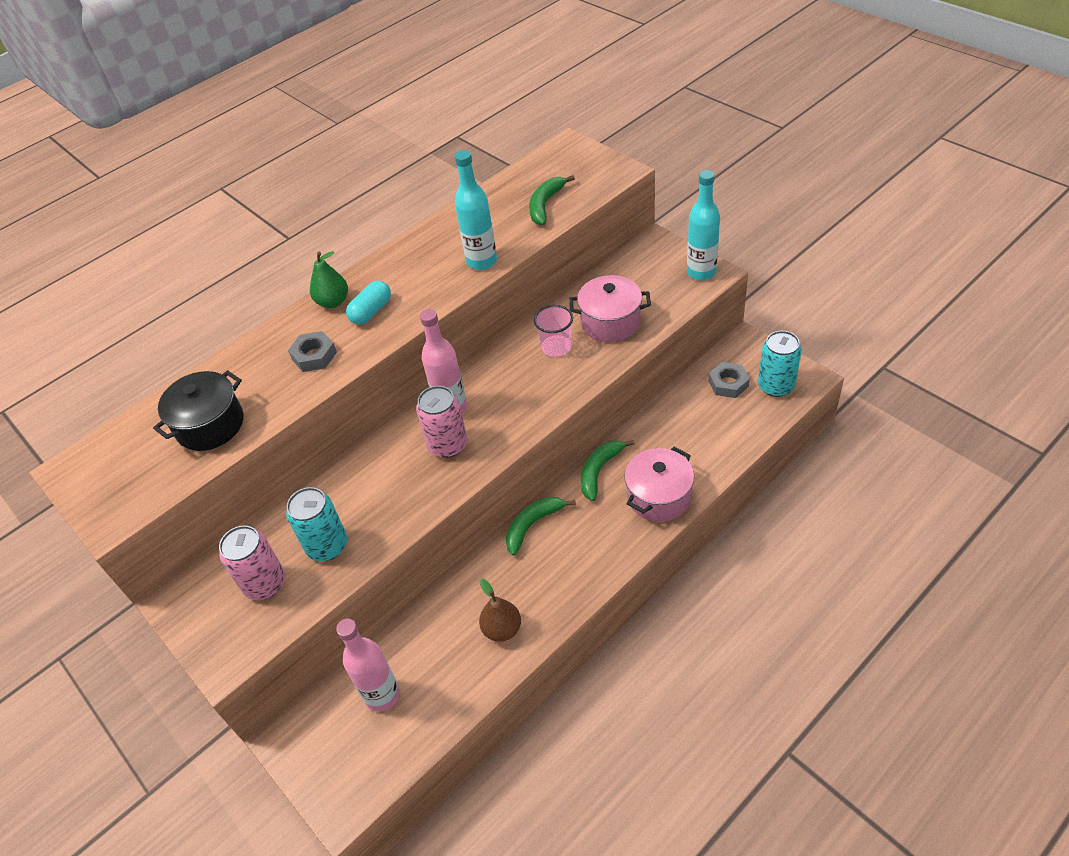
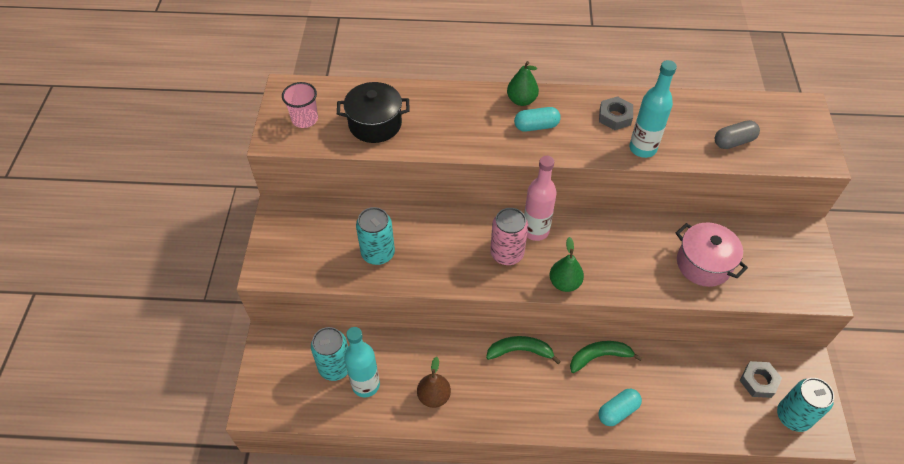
camera: 40 degrees right, 5 degrees up
(265, 583) = (326, 244): pink can -> none
(314, 356) = (473, 128): grey nut -> grey nut (615, 117)
(382, 695) = (335, 367): pink bottle -> turquoise can
(522, 425) = (564, 283): none -> green pear
(545, 205) = (733, 142): green banana -> grey capsule
(556, 347) = (646, 249): pink cup -> pink cup (305, 119)
(659, 497) = (618, 411): pink pot -> turquoise capsule
(701, 272) = (815, 285): turquoise bottle -> turquoise bottle (366, 385)

